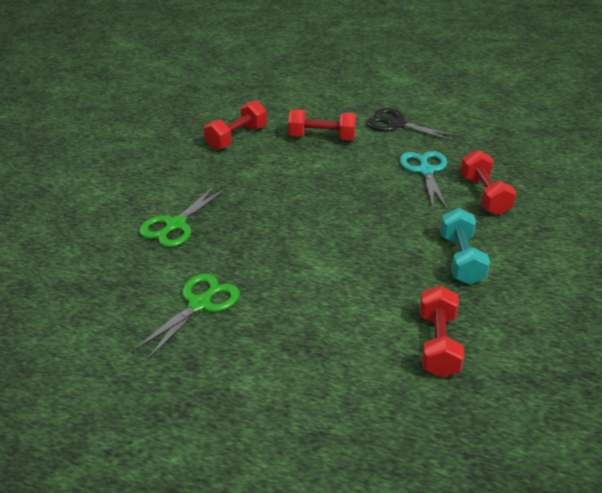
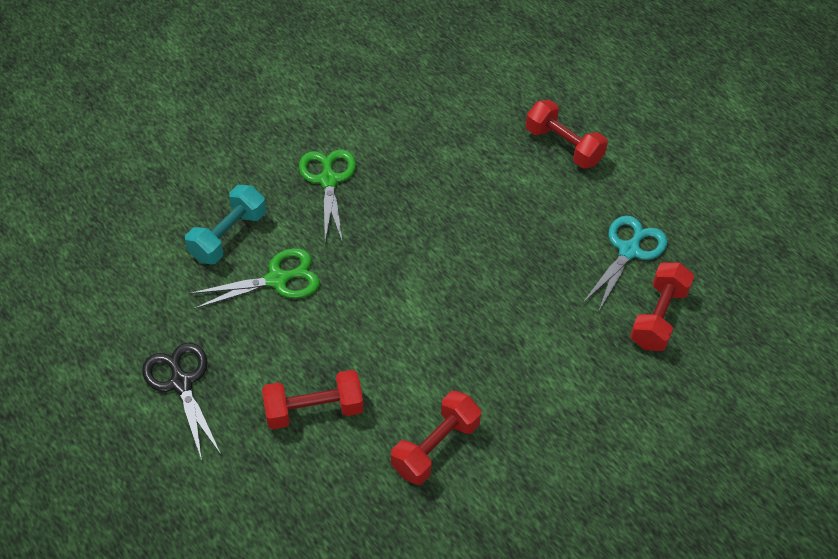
camera: 35 degrees right, 15 degrees up
(175, 225) = (328, 180): green scissors -> green scissors turned 105 degrees clockwise
(236, 138) = (476, 100): red dumbbell -> red dumbbell (314, 410)
(396, 124) = (662, 171): black scissors -> black scissors (181, 383)
(461, 259) = (551, 376): turquoise dumbbell -> turquoise dumbbell (228, 236)

